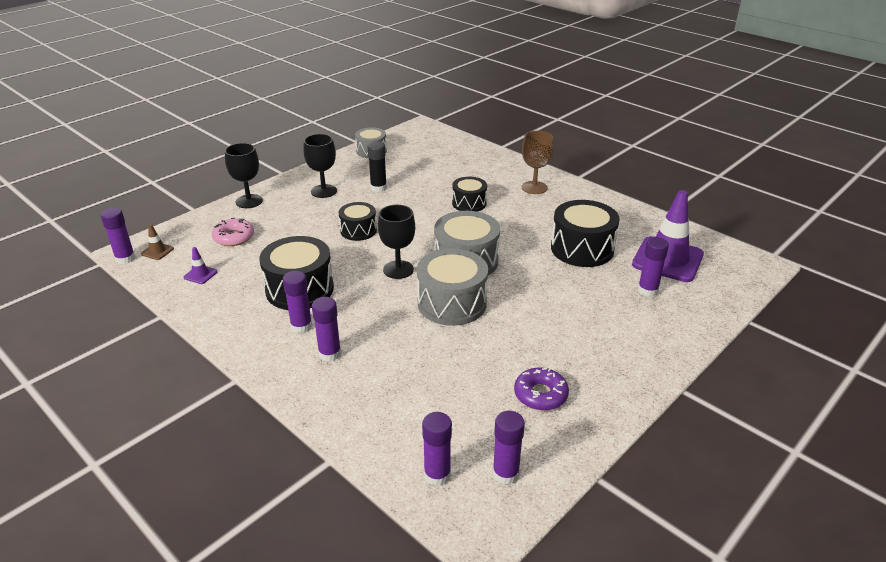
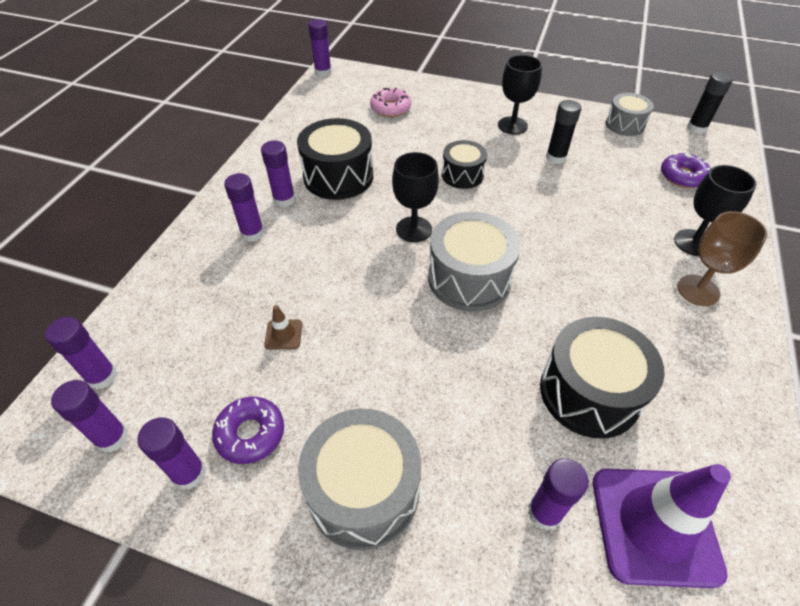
camera: 65 degrees right, 15 degrees up
(157, 251) = (342, 81): brown traffic cone -> brown traffic cone (283, 334)
(200, 274) = (325, 115): purple traffic cone -> none
(249, 201) = (453, 92): black goblet -> black goblet (693, 242)
(401, 130) = (696, 128): none -> black glue stick
(441, 153) = (683, 176): none -> purple donut
(452, 303) = (380, 294): grey drum -> grey drum (363, 491)
(469, 203) = (594, 239): black drum -> none
(559, 432) = (189, 473): none -> purple glue stick

